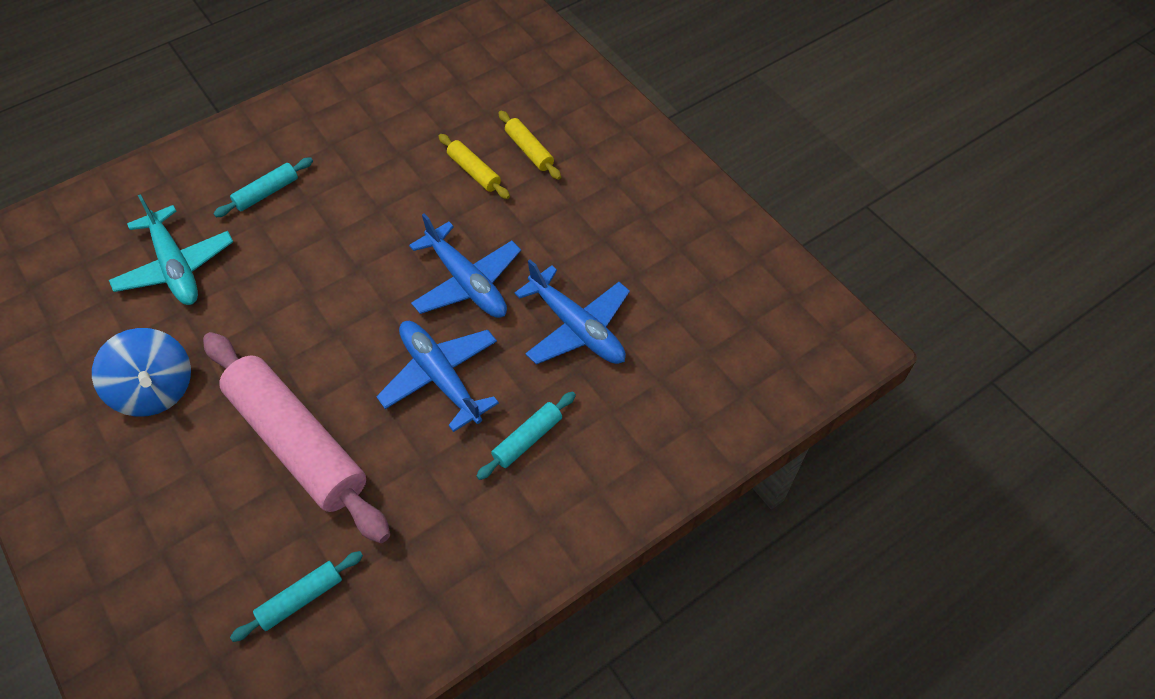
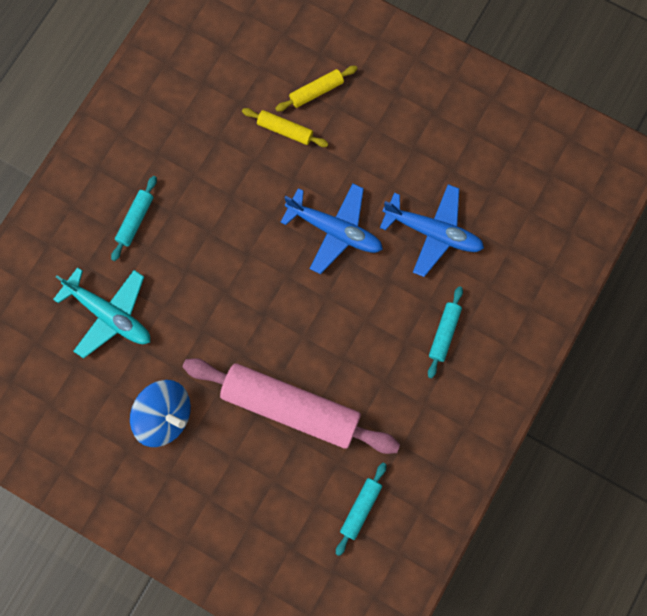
camera: 25 degrees left, 20 degrees up
(440, 377) = (359, 314): blue plane -> none
(529, 150) = (316, 91): yellow rolling pin -> yellow rolling pin turned 60 degrees counterclockwise

